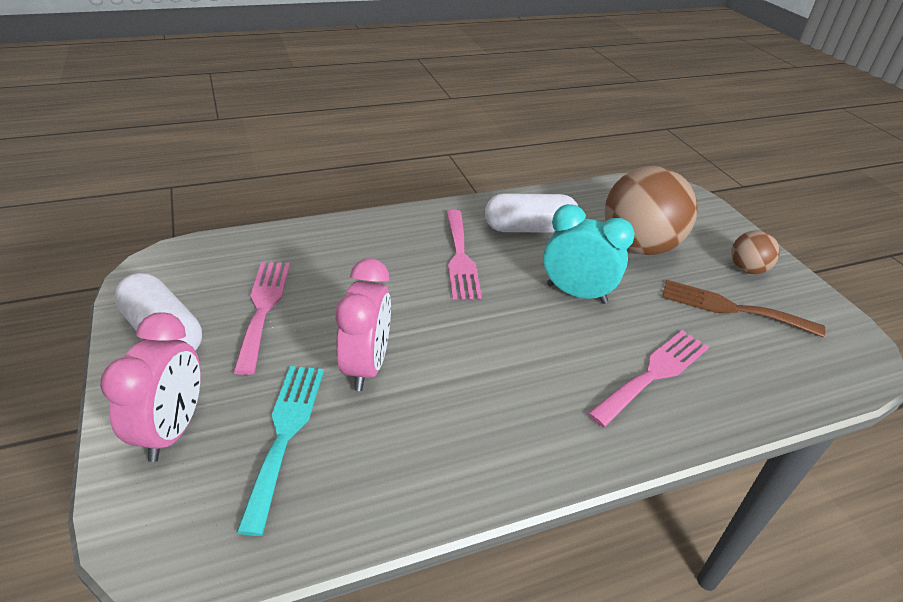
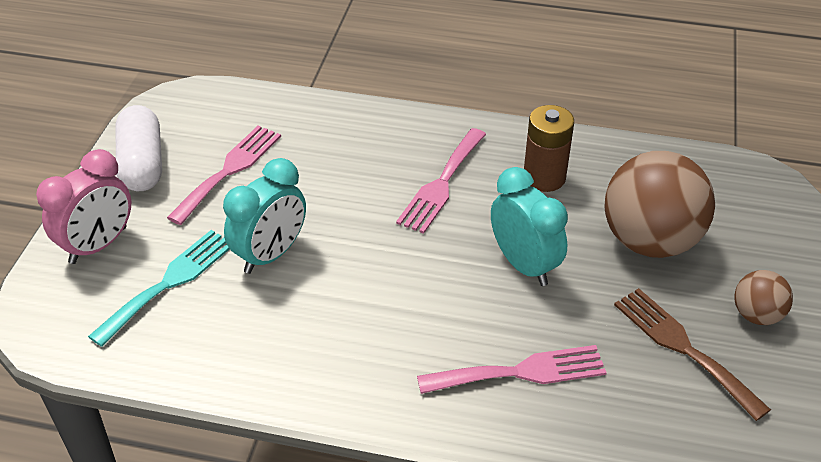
camera: 35 degrees right, 5 degrees up
(366, 366) = (271, 254): pink clock -> turquoise clock
(529, 229) = (544, 178): white capsule -> brown battery

